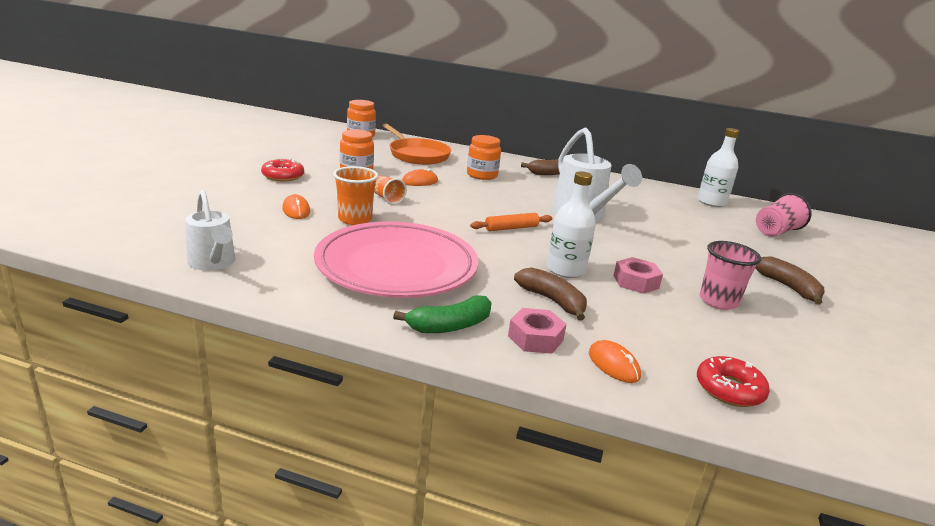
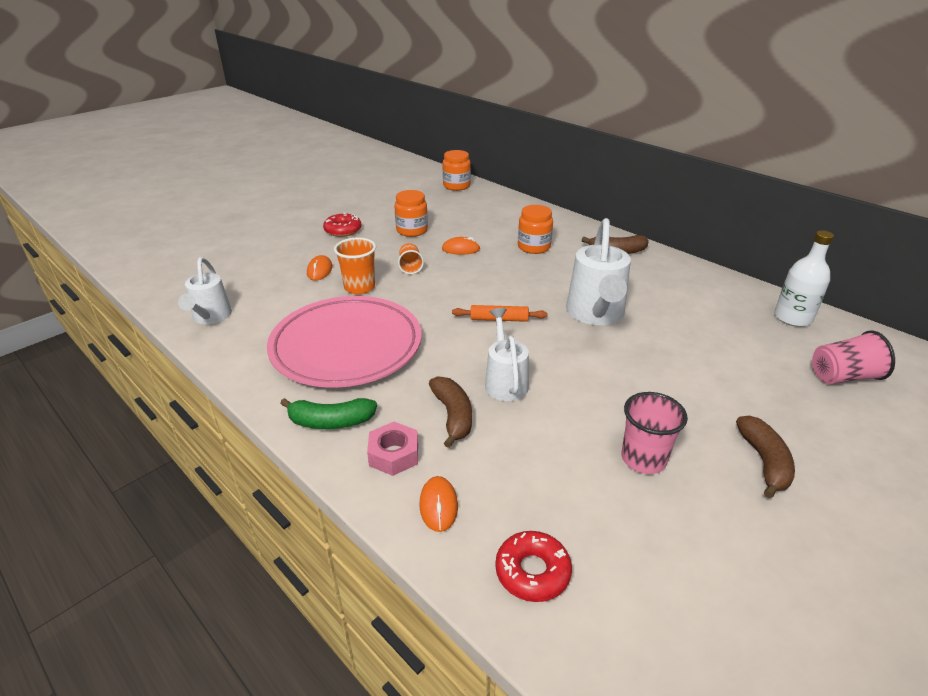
camera: 30 degrees right, 10 degrees up
(417, 155) = (490, 215): orange pan -> none
(565, 270) = (505, 381): white bottle -> white watering can
(636, 282) = (568, 412): pink nut -> none

